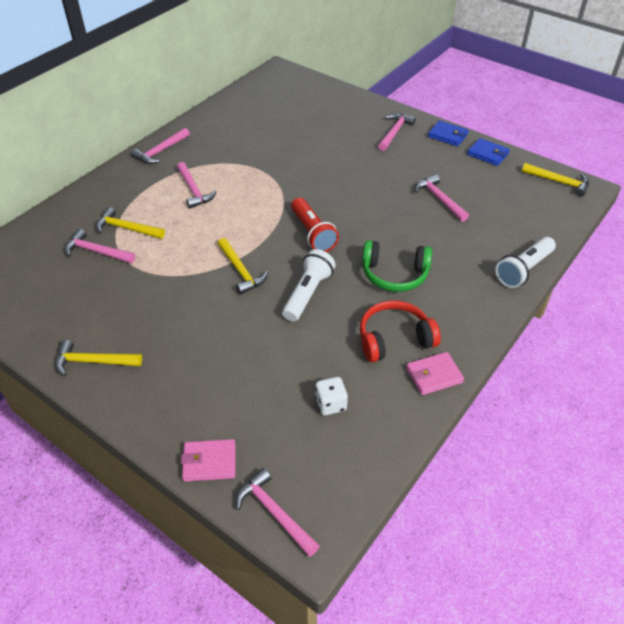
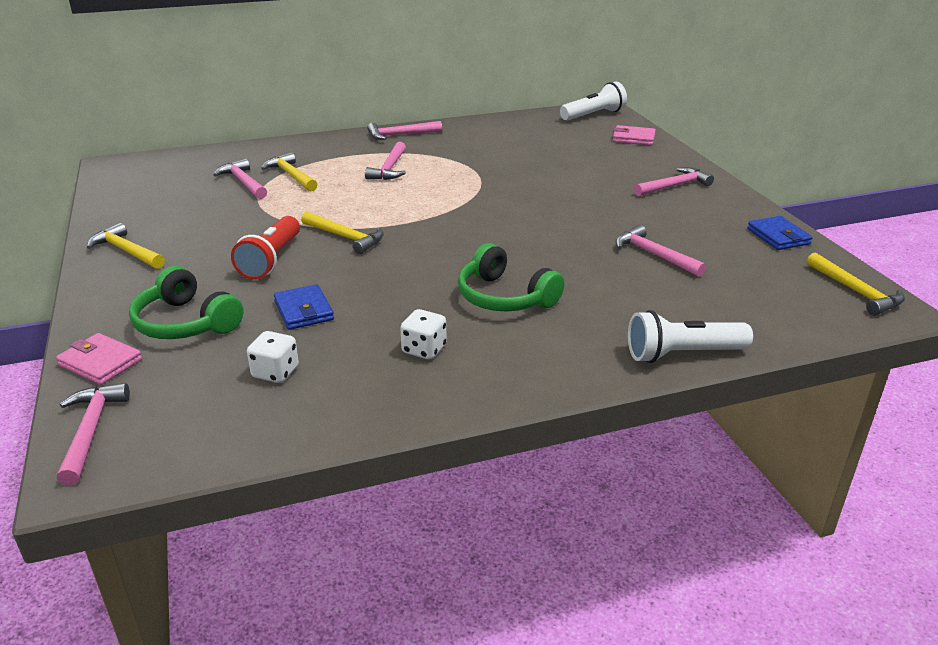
camera: 35 degrees right, 15 degrees down
(224, 399) = (185, 323): none -> green headphones
(241, 271) = (345, 237): yellow hammer -> yellow hammer turned 60 degrees counterclockwise
(308, 293) = (386, 277): white flashlight -> white flashlight (594, 115)
(312, 233) = (460, 234): red flashlight -> red flashlight (271, 260)
(394, 339) = (424, 349): red headphones -> white dice
(434, 375) = (423, 400): pink wallet -> pink wallet (633, 138)
(439, 199) = (654, 255): pink hammer -> pink hammer turned 45 degrees counterclockwise
(447, 136) = (742, 206): blue wallet -> blue wallet (304, 311)

